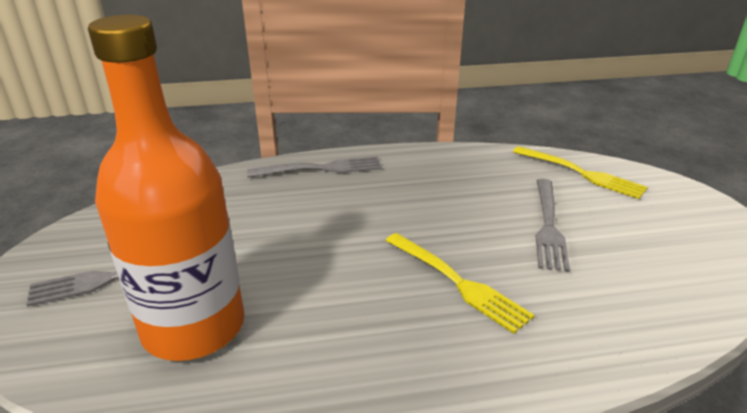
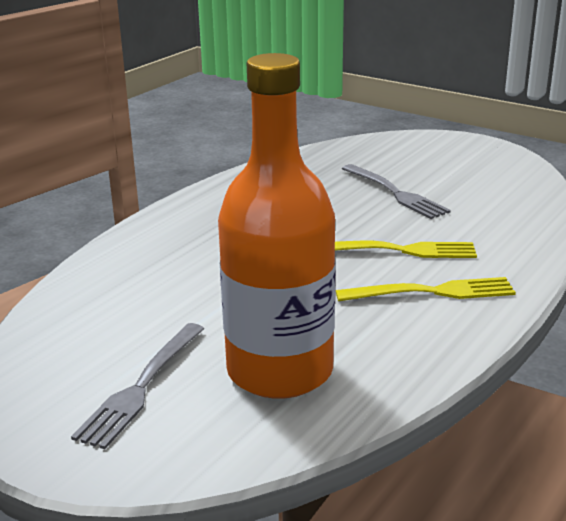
camera: 45 degrees left, 5 degrees down
(320, 169) = (156, 233): grey fork -> none
(581, 173) = (360, 152): yellow fork -> yellow fork (432, 292)

